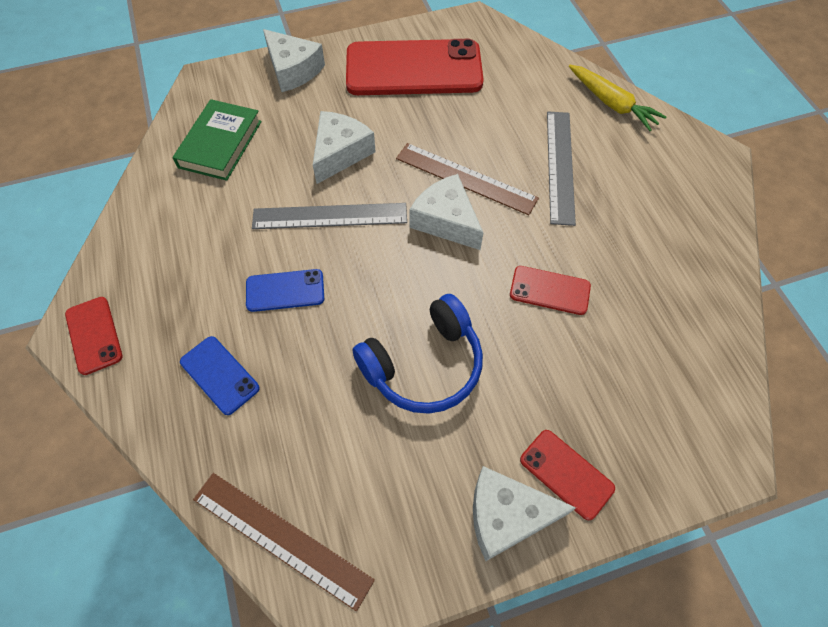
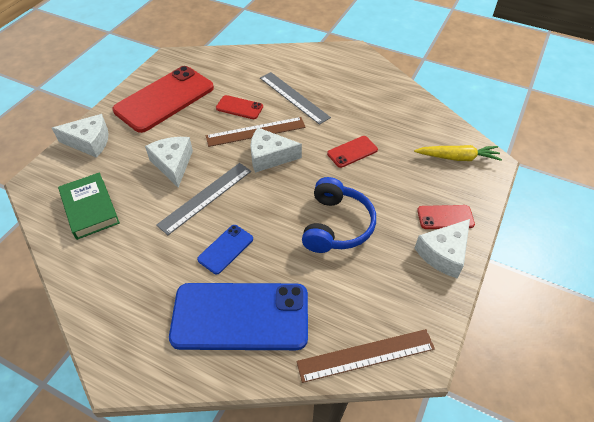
camera: 45 degrees left, 10 degrees down
(94, 335) = (136, 363): red phone -> red phone (239, 107)
(220, 375) = (240, 316): blue phone -> blue phone, size x2.19
(611, 103) = (285, 56): yellow carrot -> yellow carrot (457, 158)

